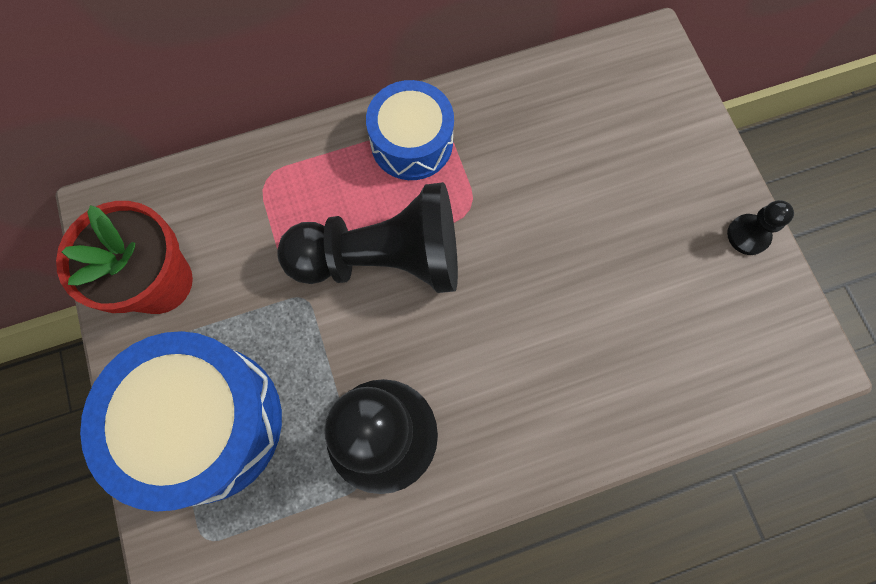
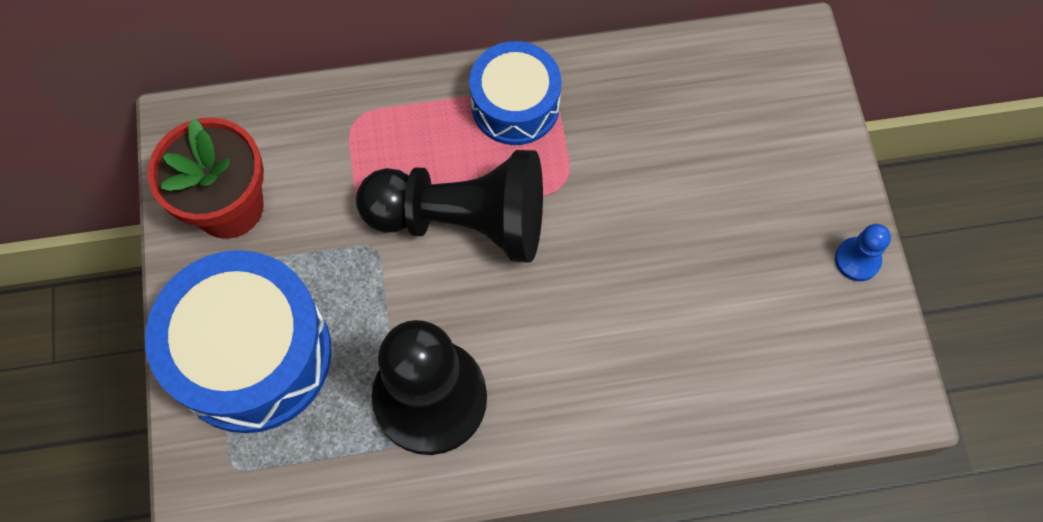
camera: 10 degrees right, 5 degrees down
(748, 235) = (857, 260): black pawn -> blue pawn

